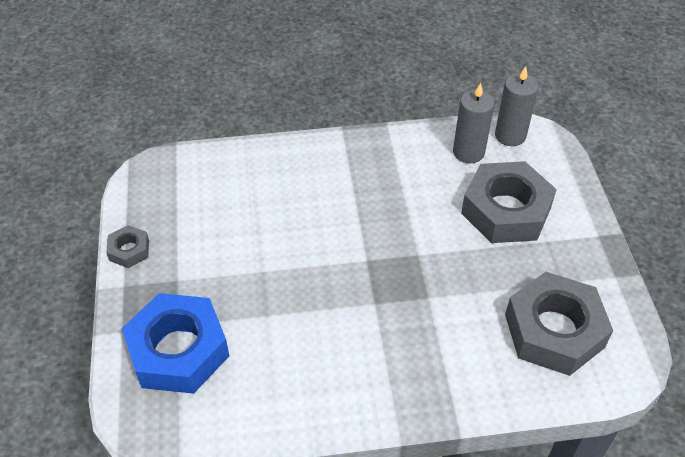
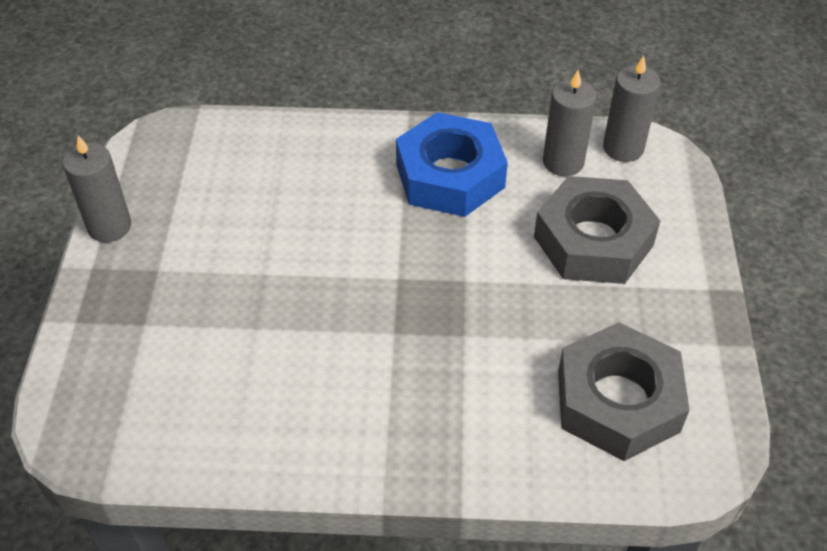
camera: 10 degrees right, 0 degrees up
(129, 250) = (109, 226): grey nut -> grey candle
(178, 350) = (136, 355): blue nut -> blue nut (450, 176)

